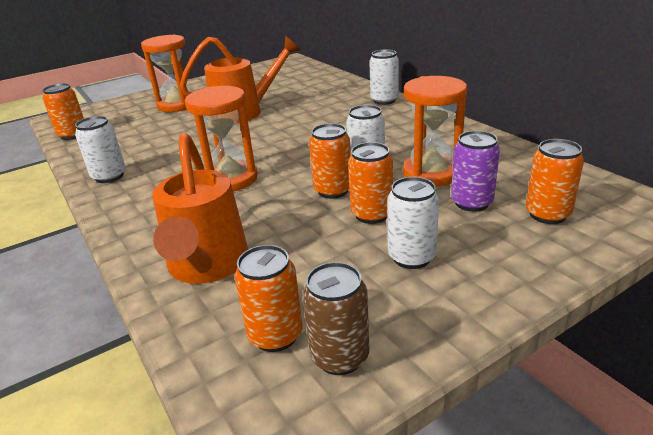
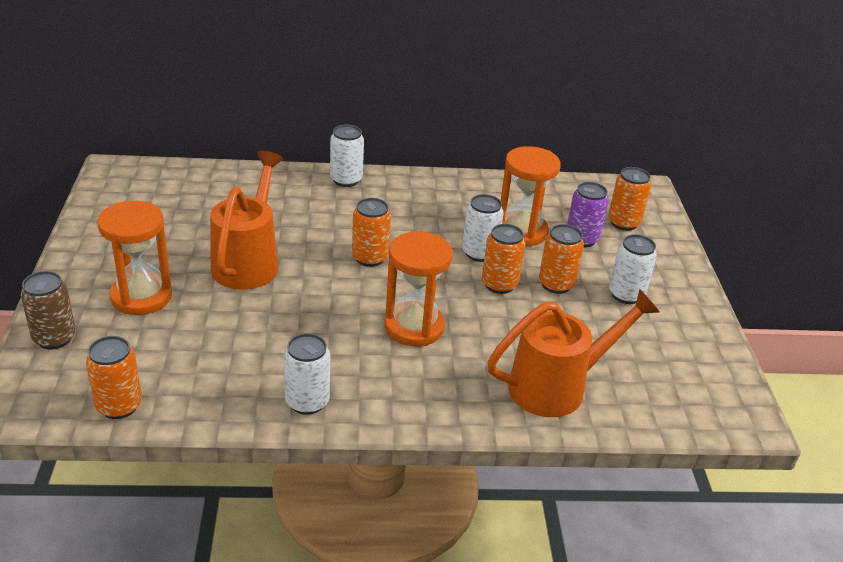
camera: 65 degrees left, 5 degrees up
(207, 266) = (557, 387): orange watering can -> orange watering can turned 45 degrees counterclockwise
(275, 335) = (666, 383): orange can -> orange can (370, 258)
(339, 356) = (704, 366): brown can -> brown can (54, 338)

